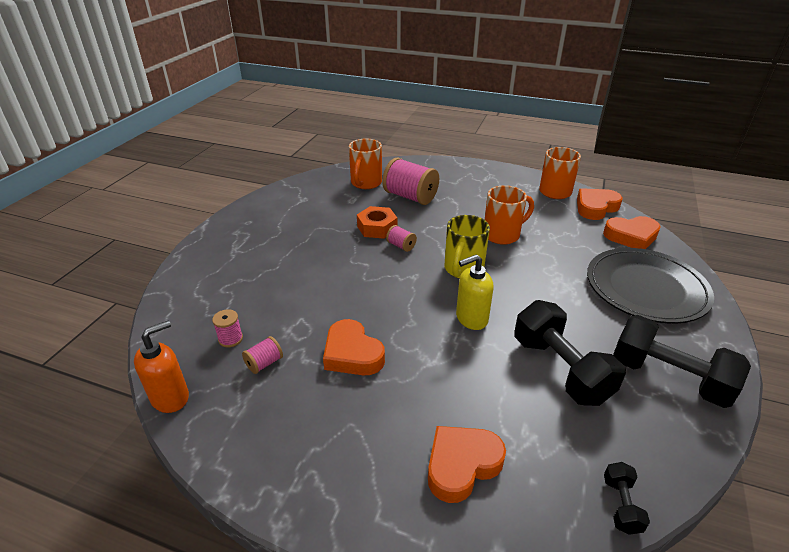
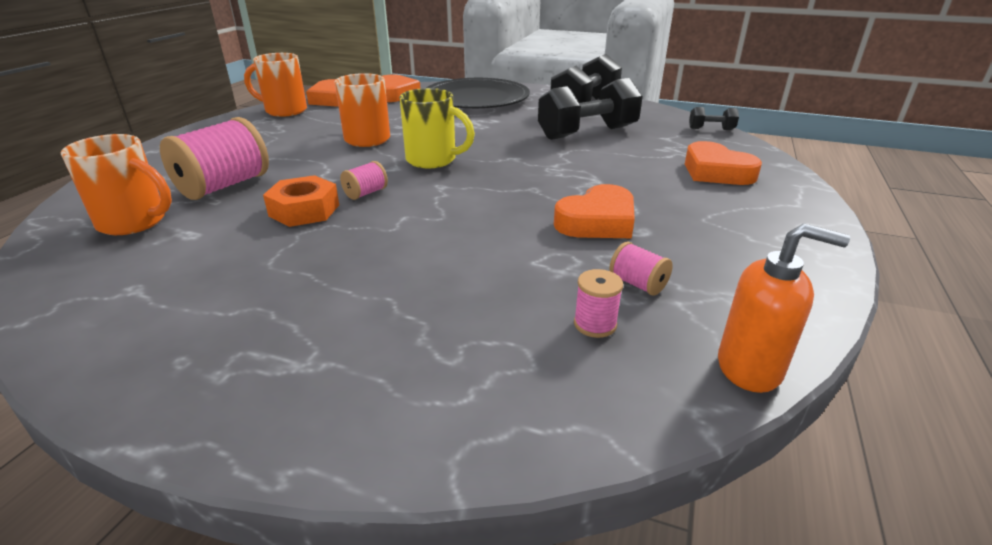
camera: 90 degrees left, 5 degrees down
(170, 397) = (750, 368): orange soap dispenser -> orange soap dispenser turned 150 degrees clockwise
(471, 318) = (523, 160): yellow soap dispenser -> none

